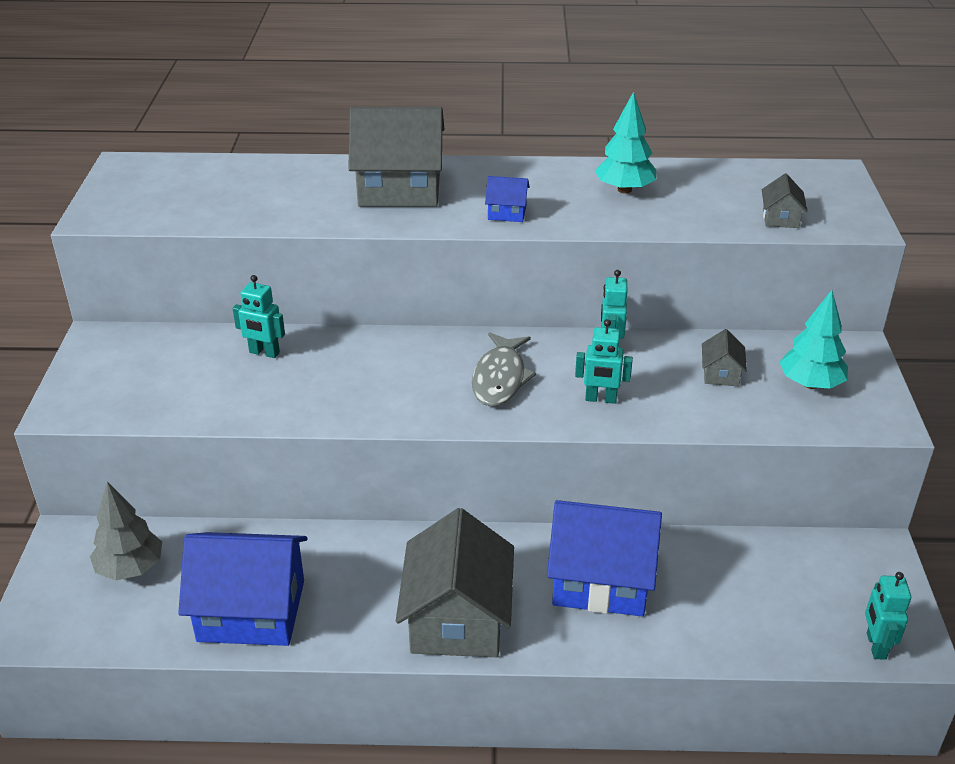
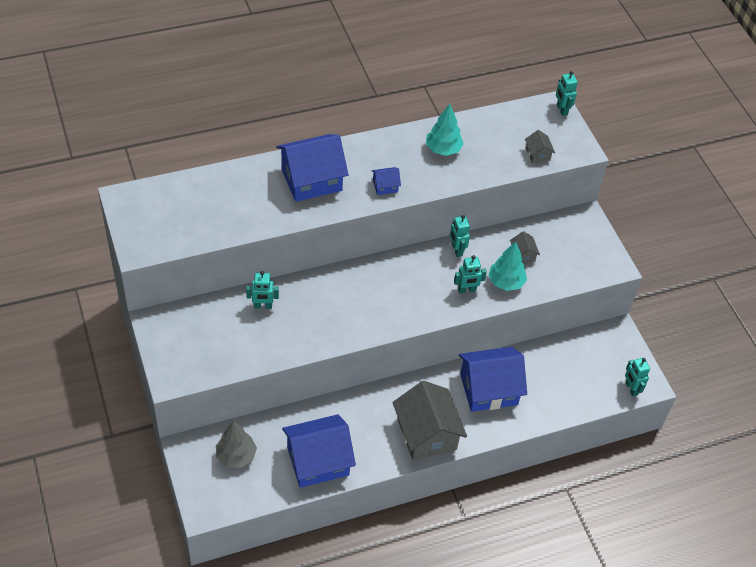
camera: 25 degrees left, 15 degrees up
(399, 189) = (311, 180): grey house -> blue house
(500, 378) = (406, 289): grey fish -> none
(810, 384) = (570, 250): turquoise tree -> turquoise tree (506, 282)
(845, 178) = (561, 110): none -> turquoise robot

